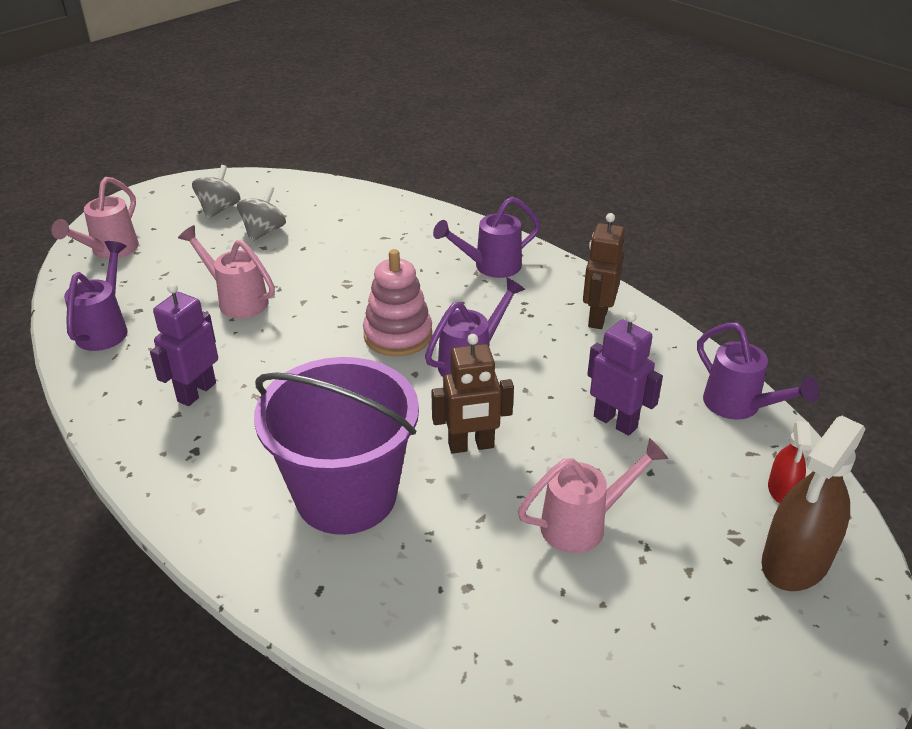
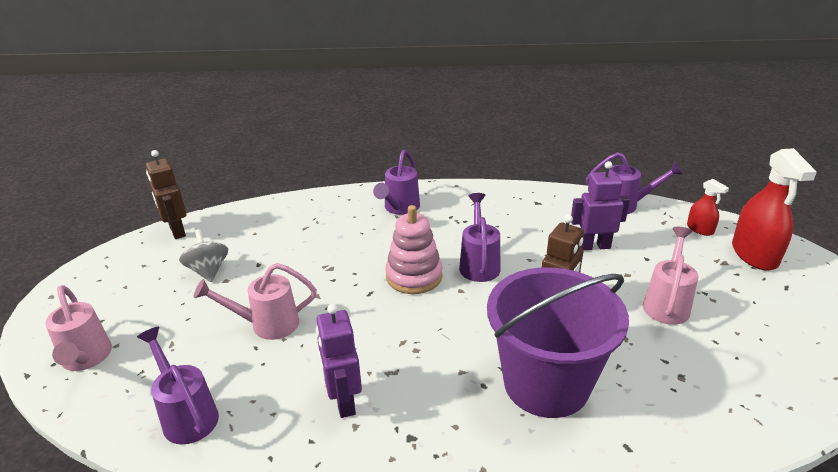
camera: 45 degrees left, 5 degrees down
(219, 209) = (142, 276): grey spinning top -> none
(597, 317) = (498, 202): brown robot -> brown robot (177, 231)
(796, 561) = (754, 254): brown spray bottle -> red spray bottle

